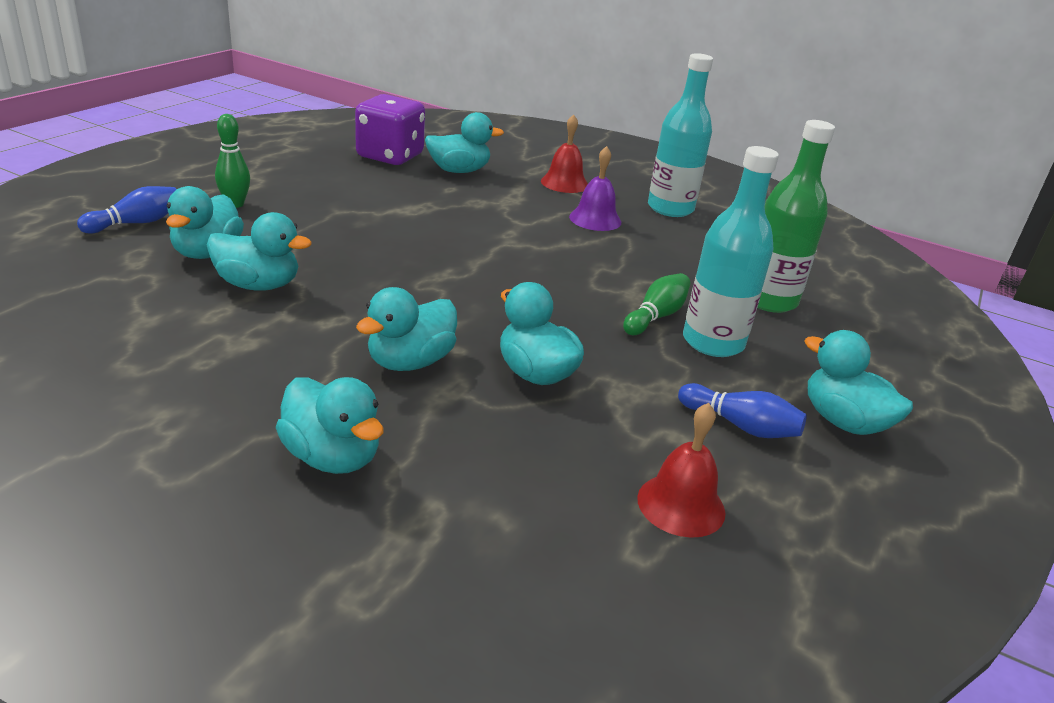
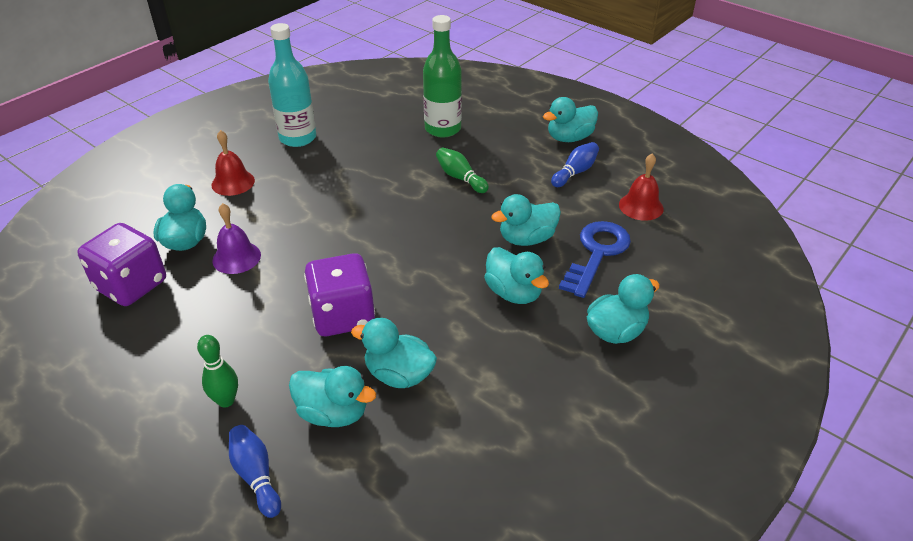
camera: 75 degrees left, 10 degrees up
(258, 285) = (399, 375): turquoise duck -> turquoise duck turned 90 degrees counterclockwise
(355, 250) = (343, 316): none -> purple dice
(521, 443) = (597, 253): none -> blue key
(595, 219) = (309, 178): purple bell -> purple bell (236, 257)
(713, 342) = (492, 162): turquoise bottle -> none

